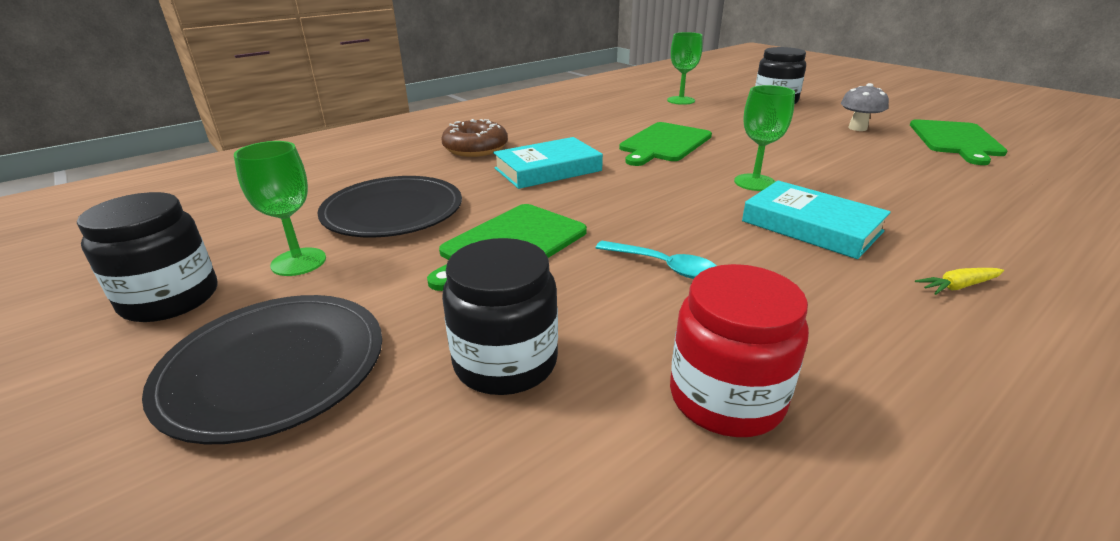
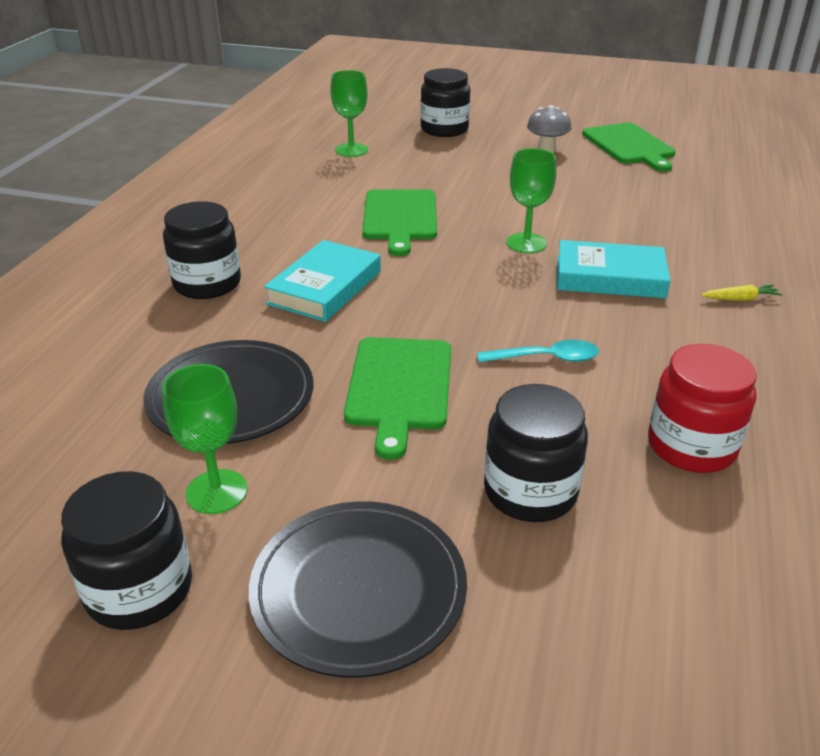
camera: 35 degrees left, 5 degrees up
(475, 148) = (207, 284): brown donut -> black jar
(958, 286) = (740, 299): yellow carrot -> yellow carrot turned 135 degrees counterclockwise

